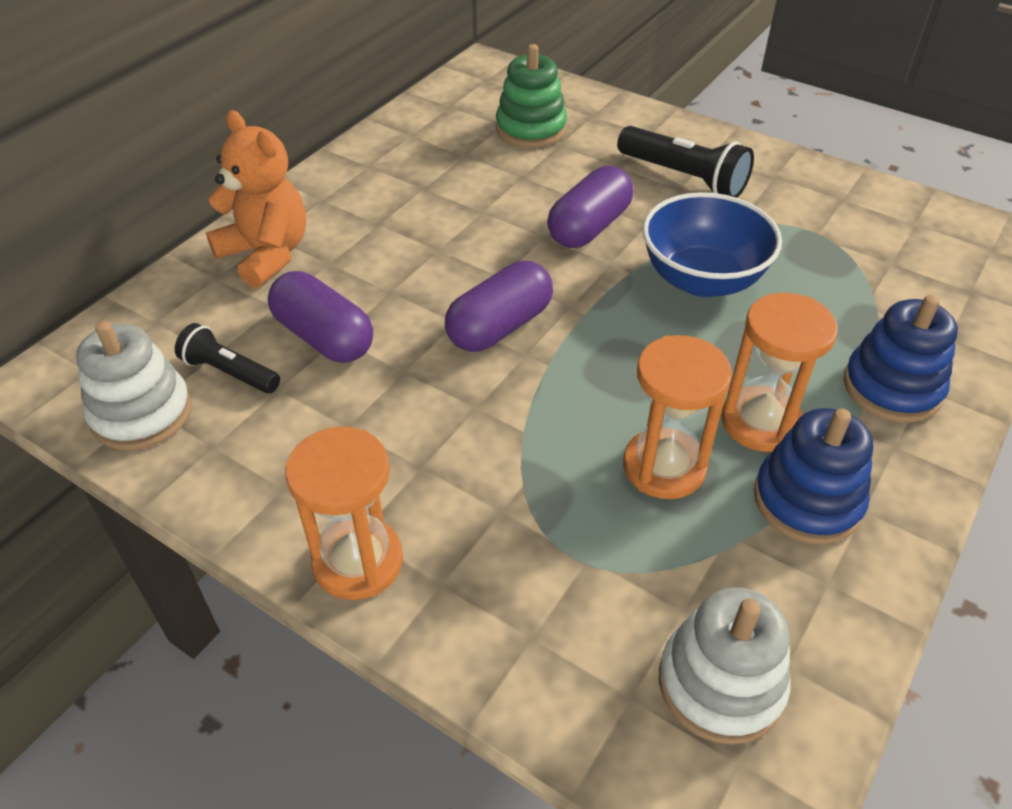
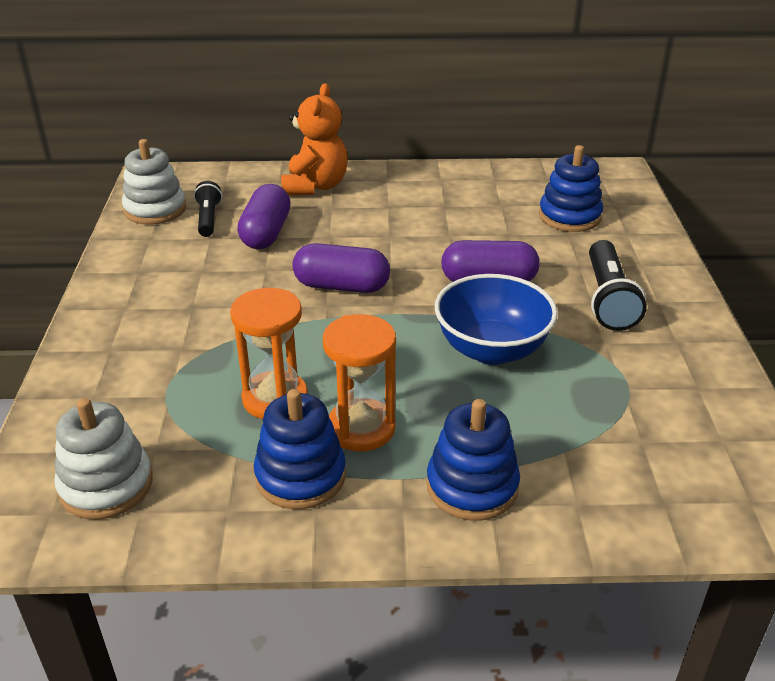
camera: 55 degrees right, 10 degrees down
(358, 561) = (105, 316): orange hourglass -> none
(531, 129) = (569, 216): green stacking toy -> blue stacking toy

